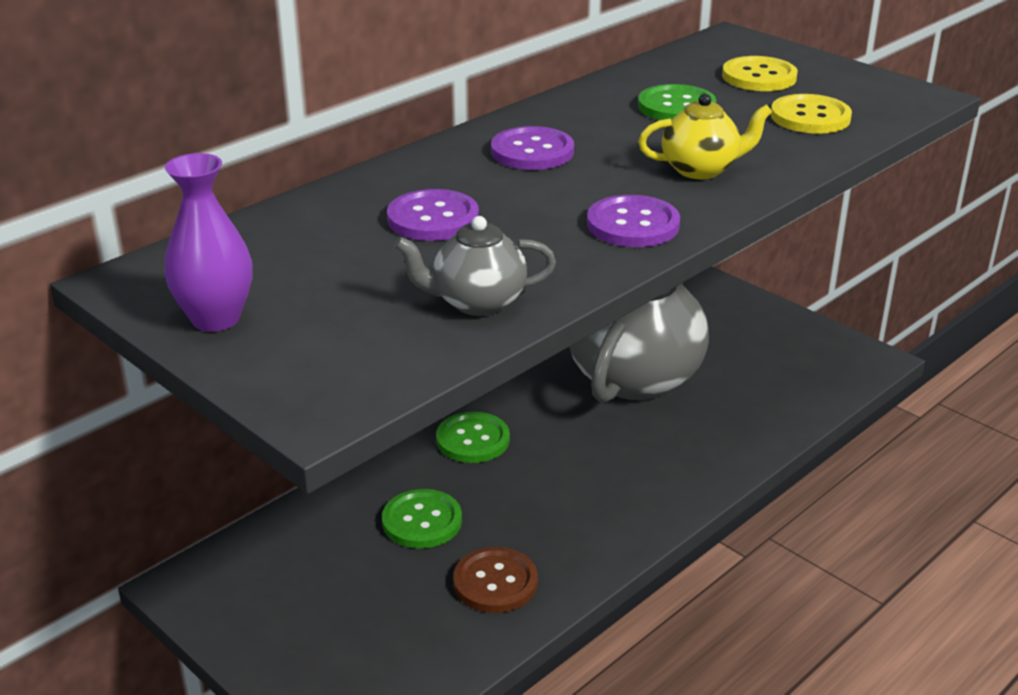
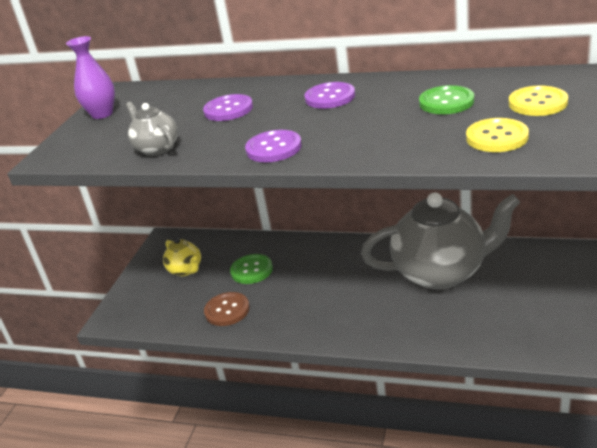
camera: 65 degrees right, 0 degrees up
(473, 440) = (325, 253): green button -> none
(701, 169) = (366, 138): yellow teapot -> yellow teapot (186, 270)

